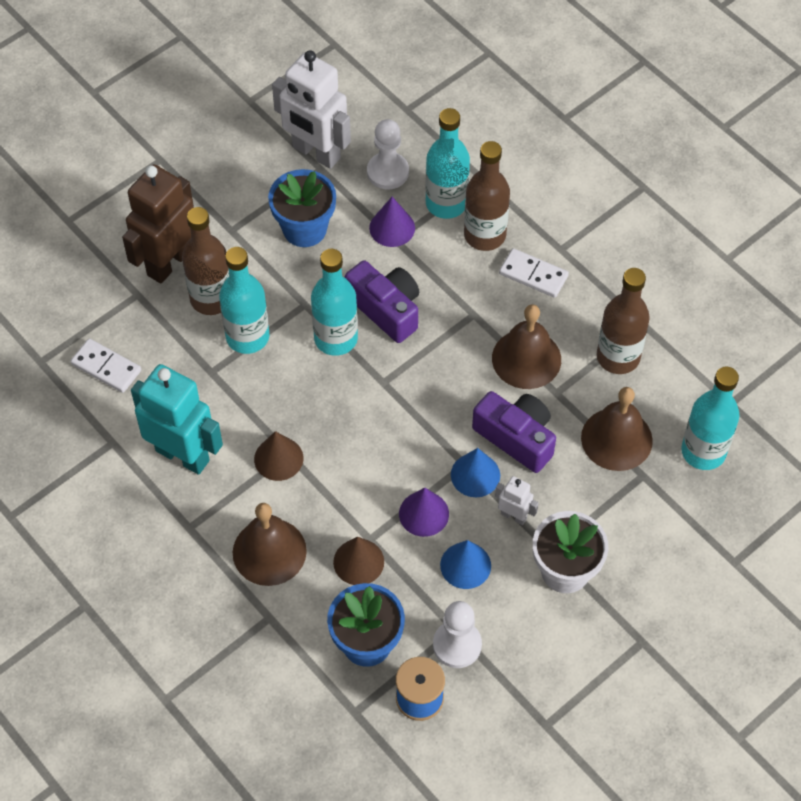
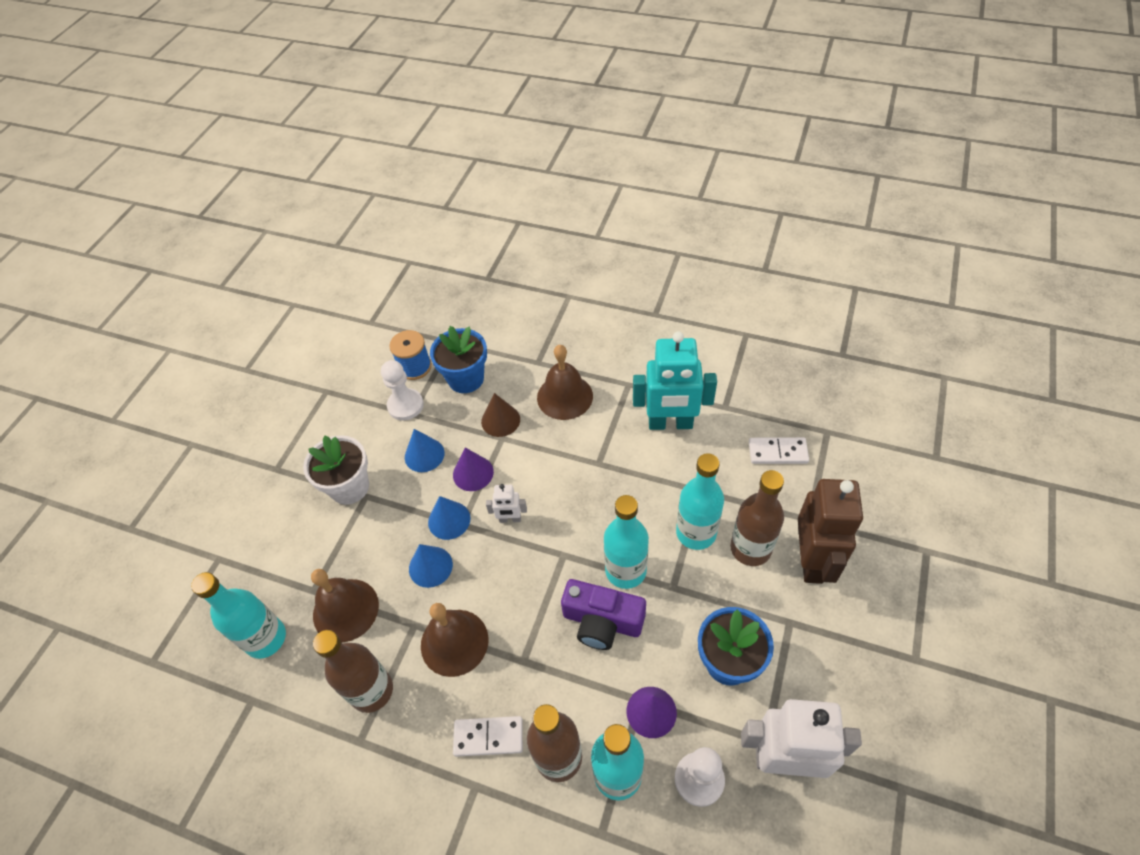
camera: 155 degrees right, 5 degrees down
(278, 458) = (602, 456): brown cone -> none
(513, 516) = (405, 505): white robot -> white robot (510, 519)
(516, 437) = (430, 566): purple camera -> blue cone

